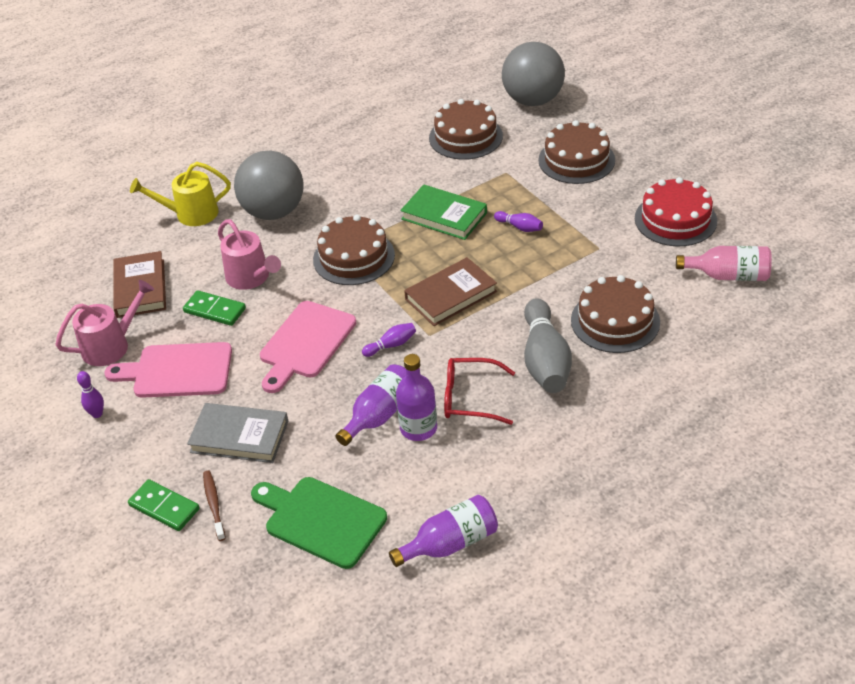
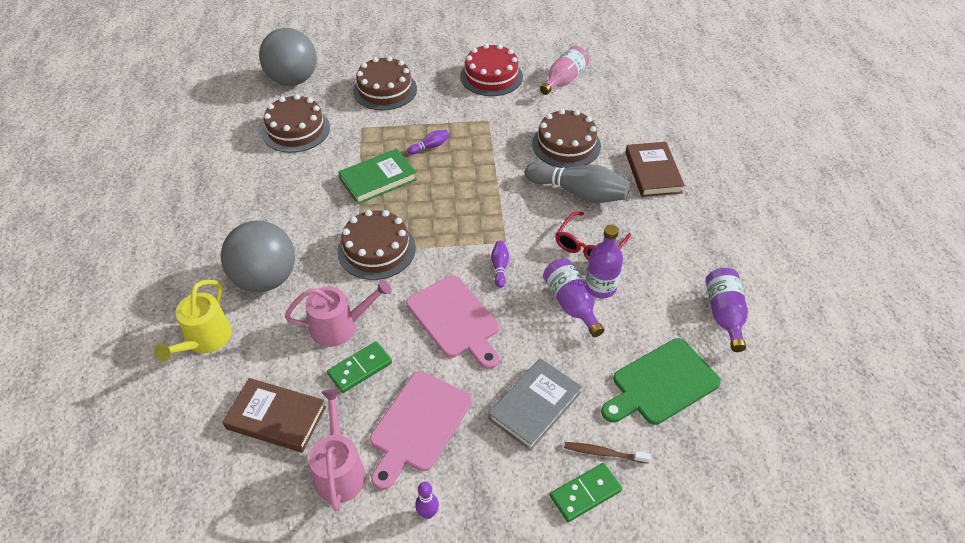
camera: 65 degrees left, 5 degrees up
(451, 295) = (472, 212): brown book -> brown book (653, 172)

